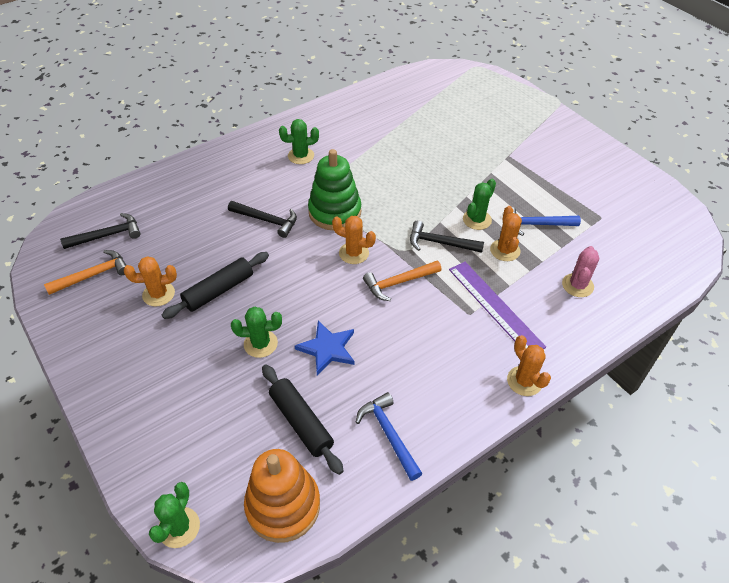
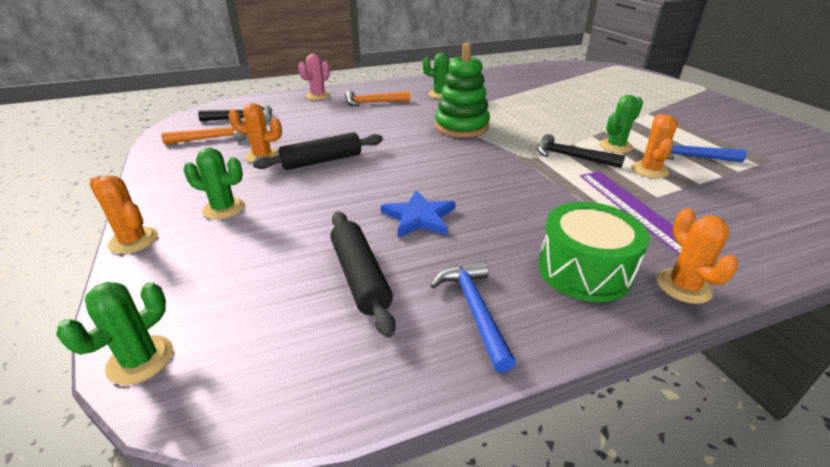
camera: 15 degrees right, 15 degrees down
(260, 344) = (344, 203): green cactus -> green cactus (224, 208)
(267, 220) = (392, 125): black hammer -> none
(283, 505) = (293, 364): orange stacking toy -> none
(354, 253) = (473, 153): orange cactus -> orange cactus (133, 241)
(398, 283) = (518, 178): orange hammer -> orange hammer (373, 103)
(458, 380) = (584, 270): none -> green drum
(577, 285) = (750, 207): pink cactus -> pink cactus (318, 96)

